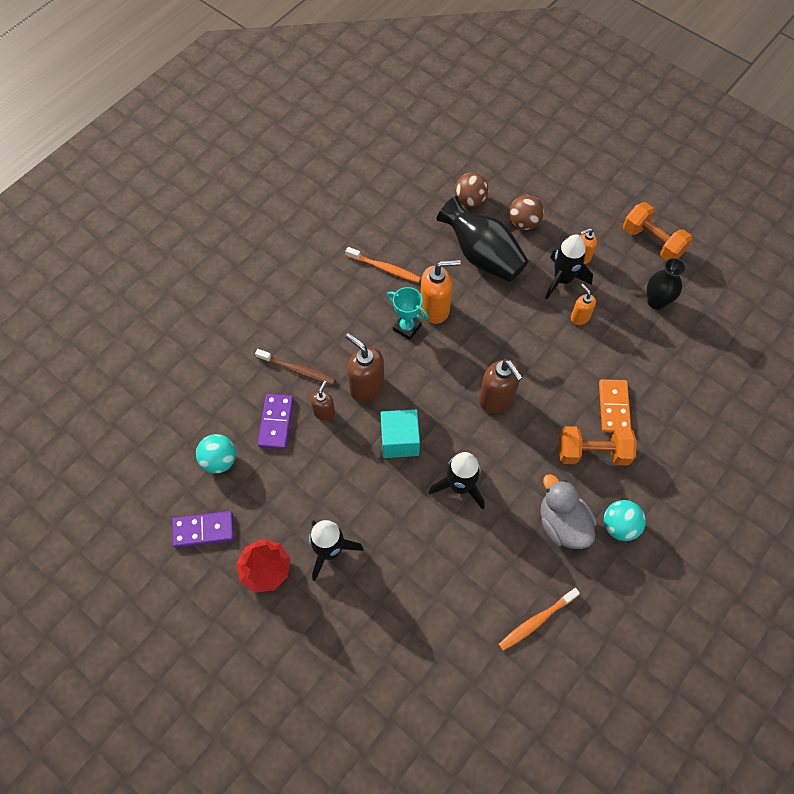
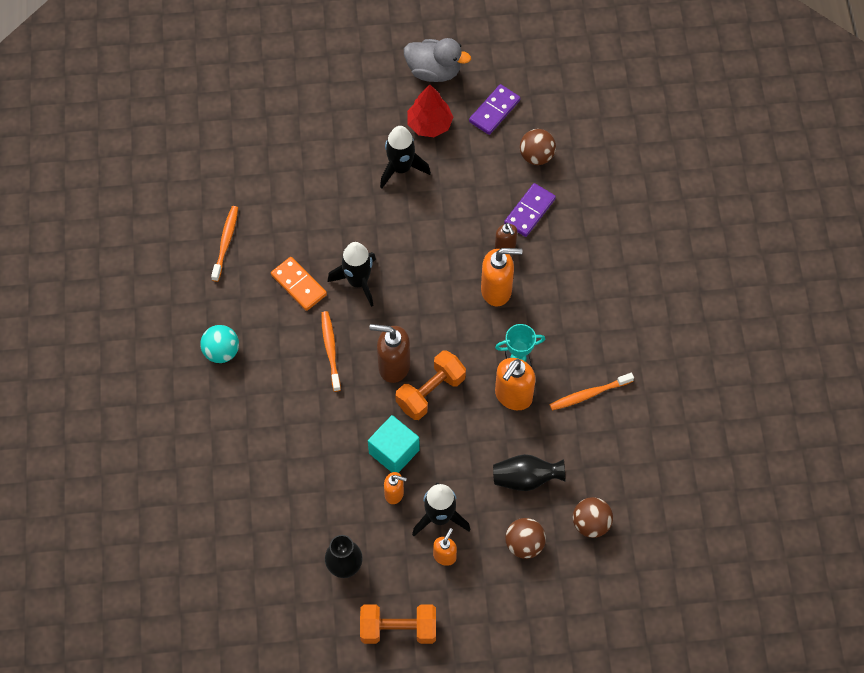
camera: 135 degrees right, 0 degrees up
(219, 460) = (536, 156): turquoise ball -> brown ball
(276, 422) = (529, 211): purple domino -> purple domino turned 75 degrees clockwise
(297, 370) = (558, 258): brown toothbrush -> none
(366, 387) = (497, 290): brown soap dispenser -> orange soap dispenser
(399, 440) = (432, 275): turquoise cube -> turquoise cube (394, 451)
(482, 255) = (526, 478): black vase -> black vase, size x0.64
(532, 452) = (330, 350): none -> orange toothbrush
(562, 524) = (263, 318): grey duck -> grey duck (434, 71)
(592, 452) = (286, 388): orange dumbbell -> orange dumbbell (430, 392)
(613, 407) = (301, 439): orange domino -> orange domino (299, 285)

